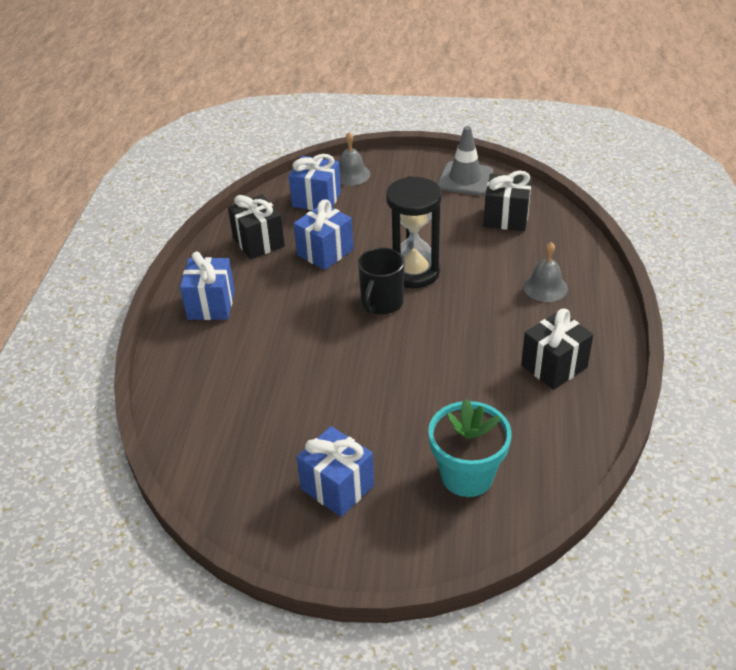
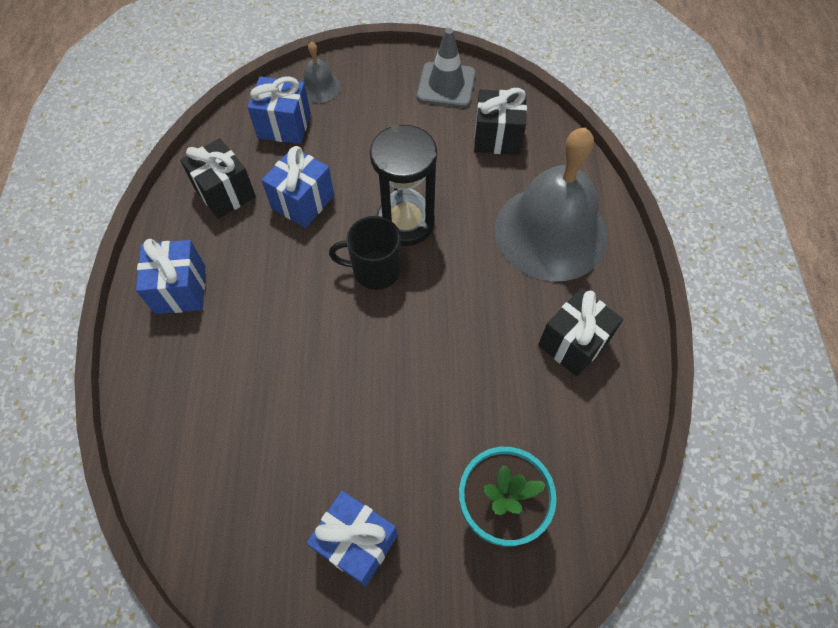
camera: 10 degrees left, 20 degrees up
(381, 303) = (375, 270): black mug -> black mug turned 75 degrees clockwise
(545, 287) = (551, 232): grey bell -> grey bell, size x2.35

